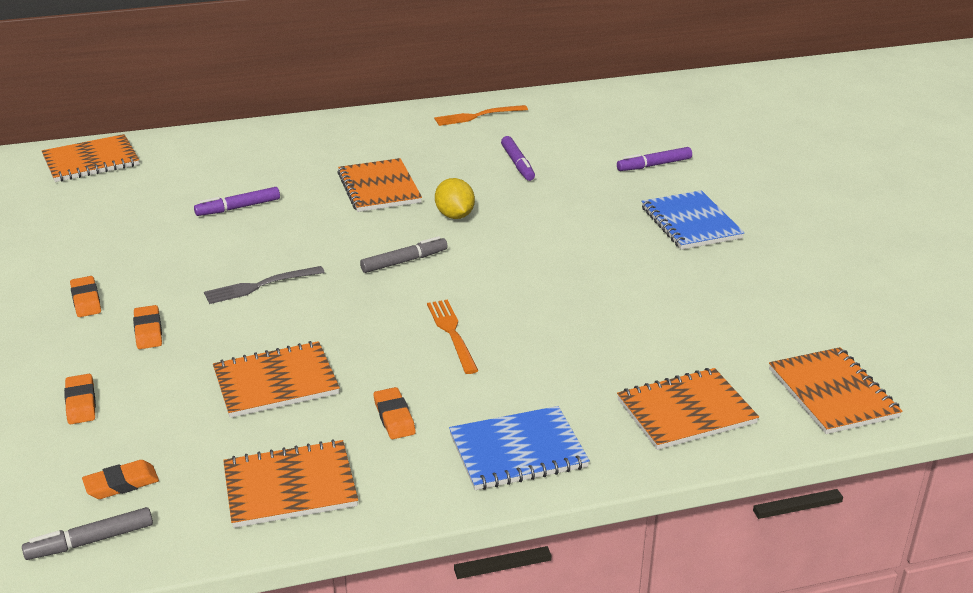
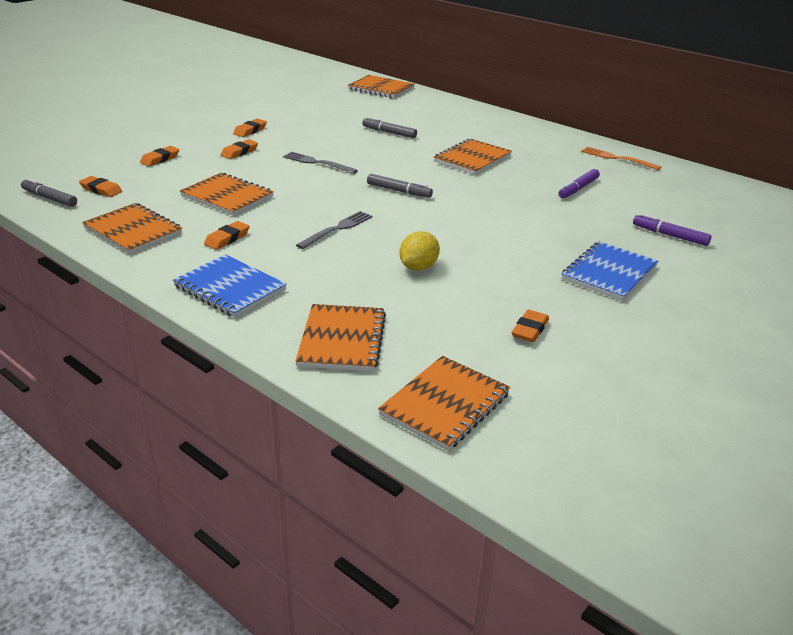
camera: 55 degrees right, 0 degrees up
(238, 208) = (389, 133): purple marker -> grey marker
(451, 333) = (337, 229): orange fork -> grey fork
(454, 215) = (477, 189): yellow lemon -> yellow lemon (418, 267)
(686, 412) = (342, 340): orange notebook -> orange notebook turned 60 degrees clockwise
(750, 302) = (530, 330): none -> orange eraser

